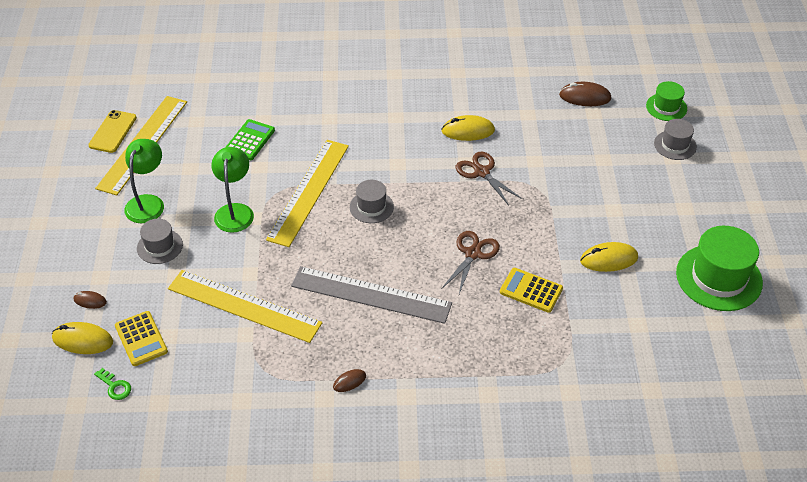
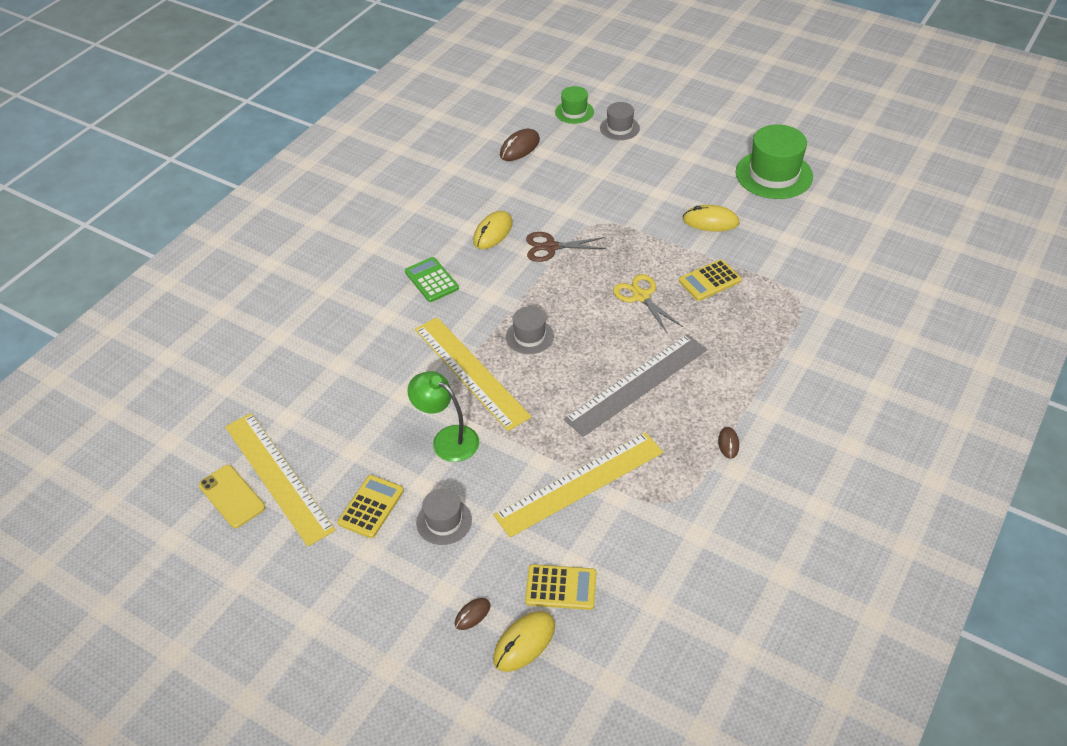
camera: 55 degrees left, 0 degrees up
(115, 386) = (609, 636): green key -> none
(148, 202) = (371, 507): green lamp -> yellow calculator
(250, 140) = (359, 386): green calculator -> green calculator (431, 280)
(473, 254) = (641, 296): brown scissors -> yellow scissors
(609, 259) = (710, 221): yellow mouse -> yellow mouse turned 75 degrees clockwise

